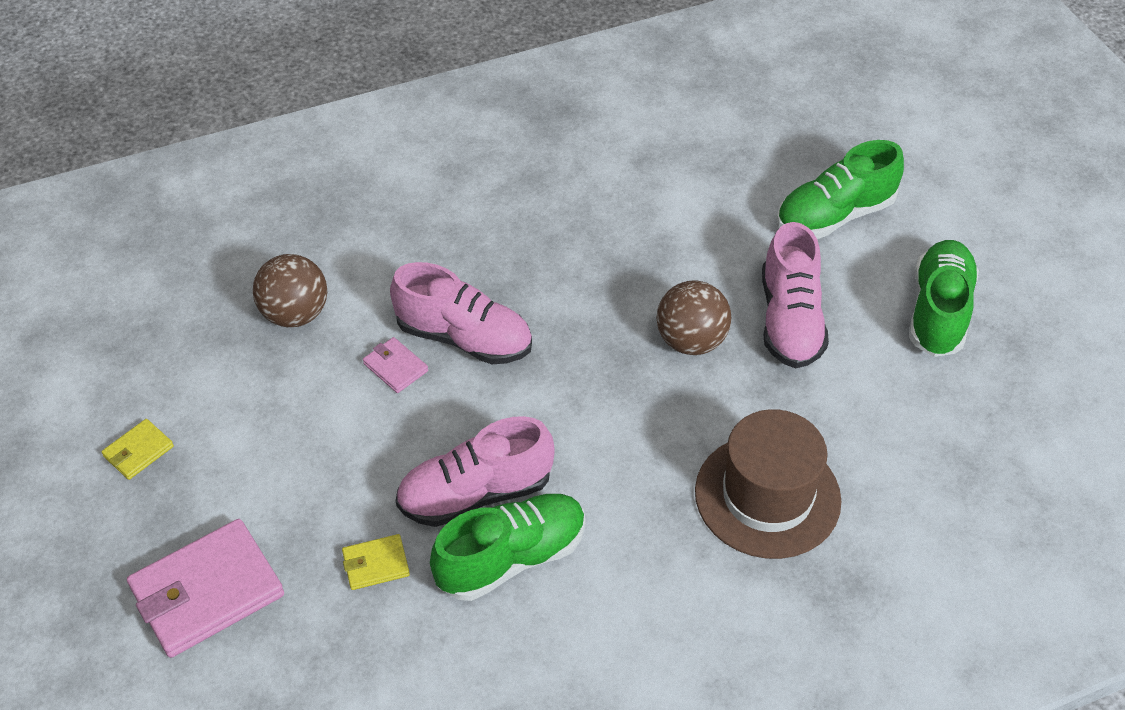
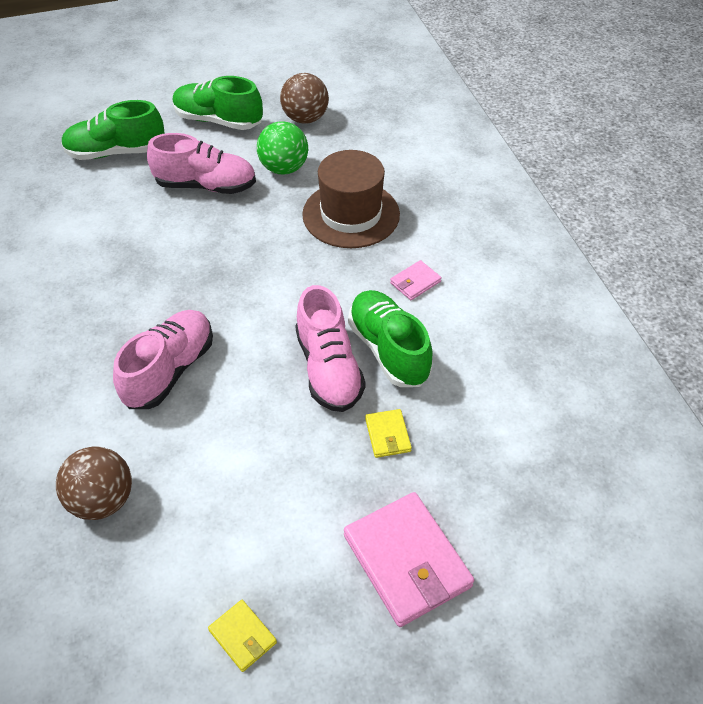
camera: 85 degrees left, 0 degrees up
(395, 367) = (189, 419): pink wallet -> pink wallet (415, 282)
(691, 341) = (211, 236): brown ball -> brown ball (305, 118)
(834, 215) = (116, 152): green shoe -> green shoe turned 105 degrees clockwise
(850, 404) = (284, 168): none -> green ball

